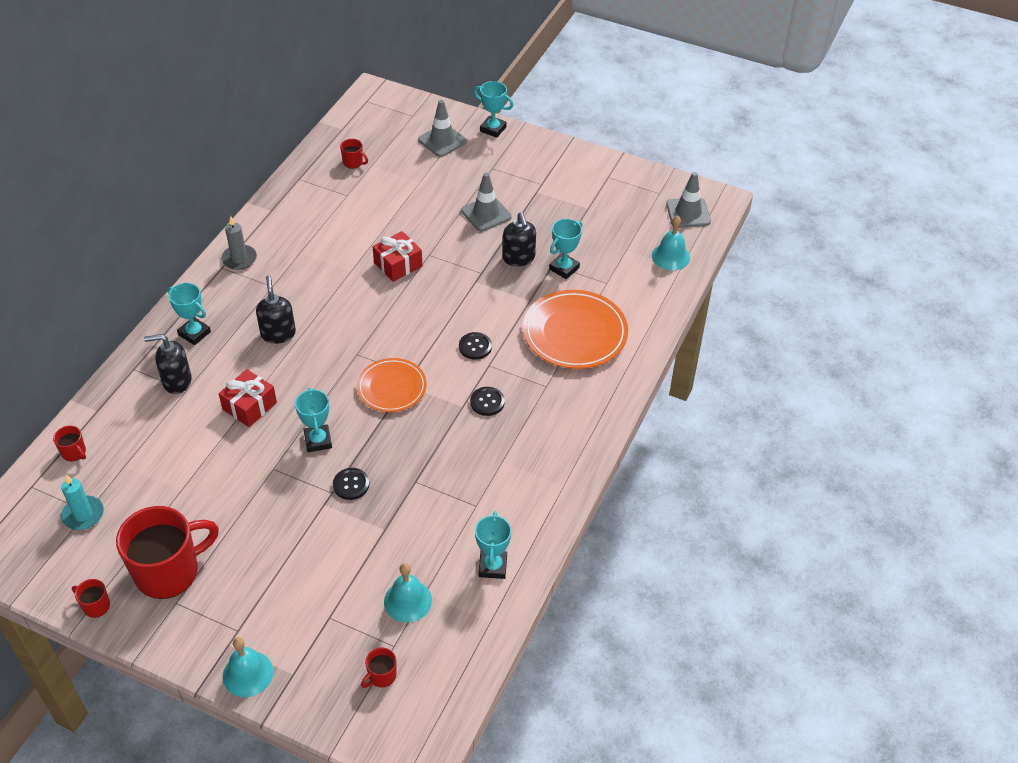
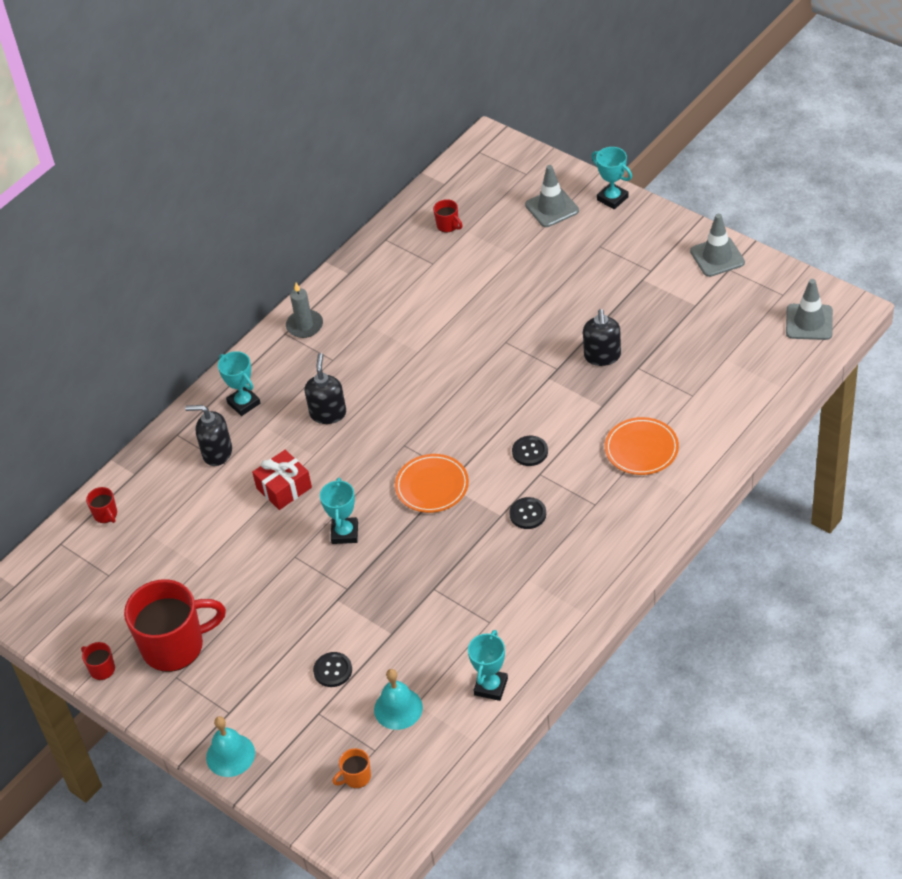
camera: 20 degrees right, 0 degrees up
(83, 514) = (104, 578): turquoise candle -> none
(351, 484) = (368, 583): black button -> black button (333, 670)
(381, 676) = (356, 777): red mug -> orange mug
(398, 264) = (469, 349): red gift -> none
(486, 214) = (579, 300): grey traffic cone -> grey traffic cone (717, 257)
(564, 268) = (649, 373): turquoise trophy -> none
(575, 333) = (641, 449): orange plate -> orange plate, size x0.64
(671, 256) = (774, 372): turquoise bell -> none

